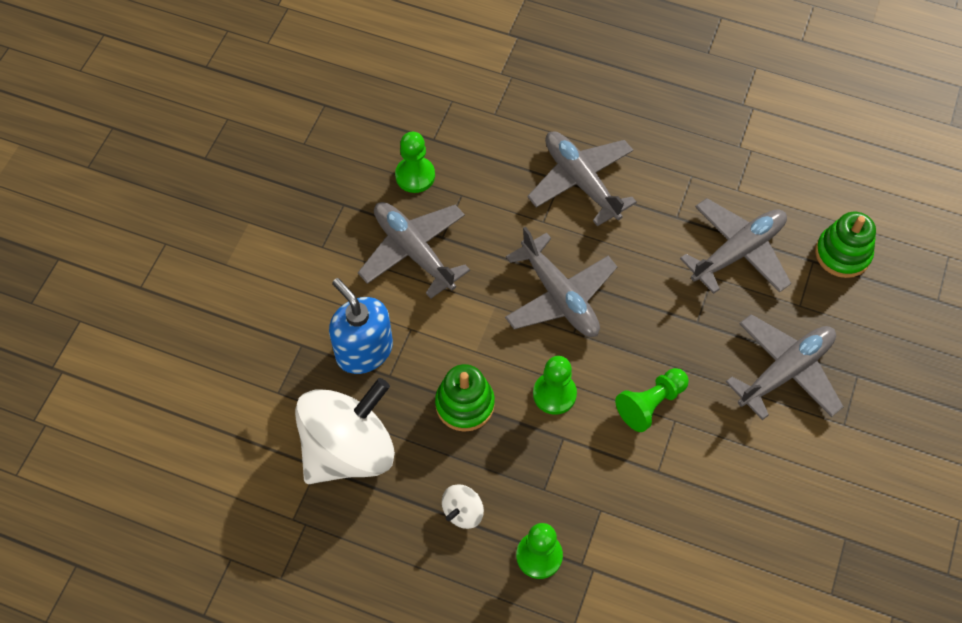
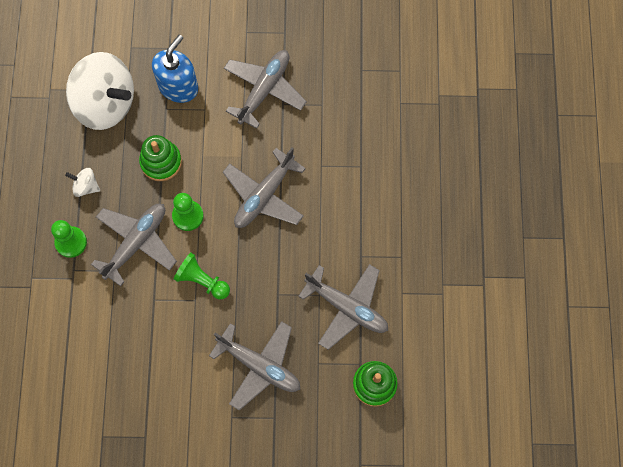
camera: 70 degrees right, 10 degrees up
(415, 176) = (325, 69): green pawn -> none
(581, 181) = (365, 181): grey plane -> grey plane (136, 243)

